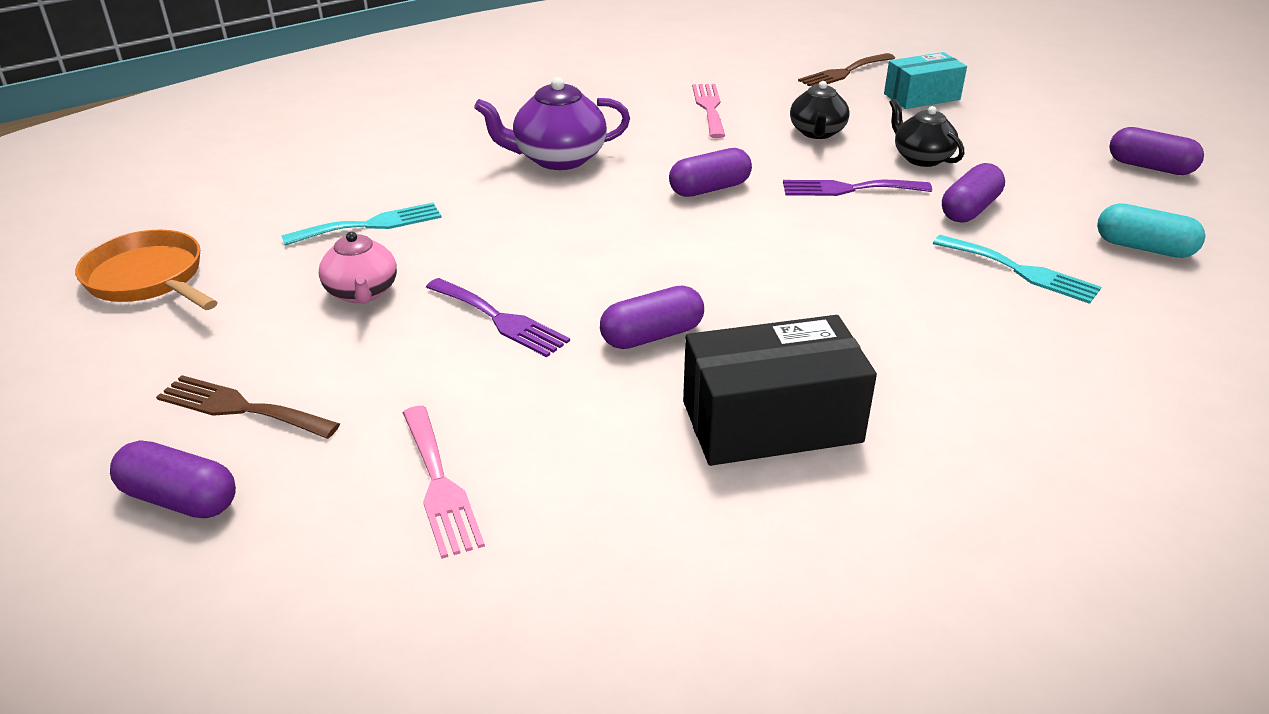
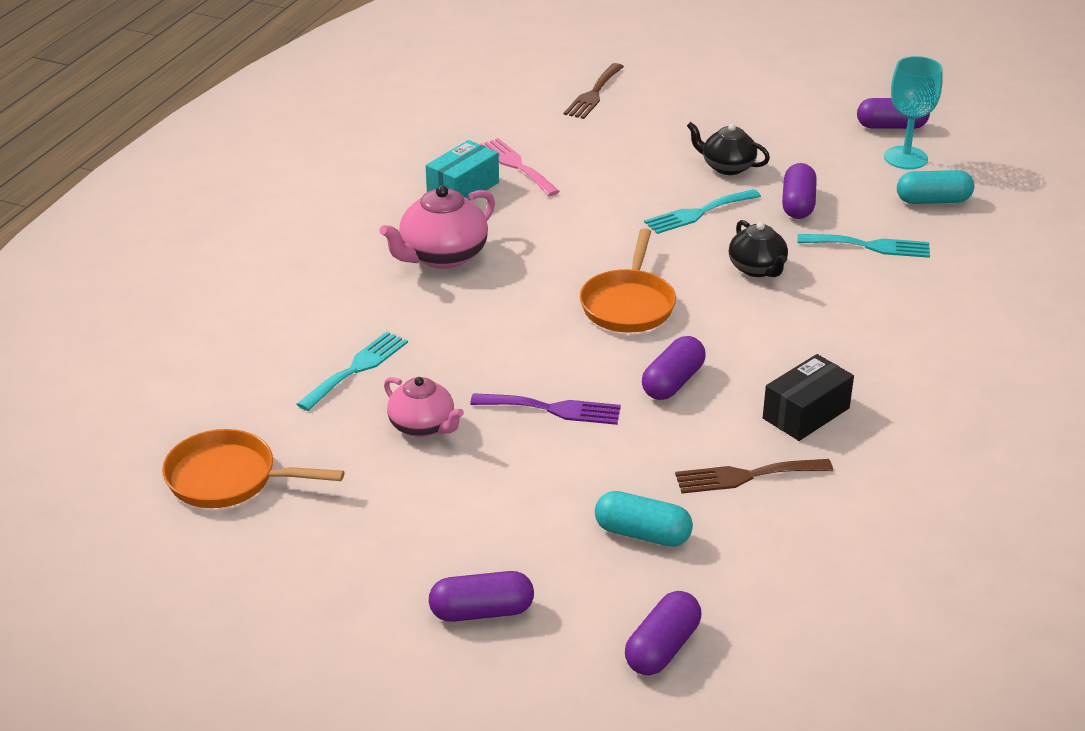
camera: 30 degrees left, 0 degrees up
(240, 408) = (443, 541): brown fork -> brown fork (746, 476)
(439, 485) = (642, 534): pink fork -> turquoise capsule
(558, 158) = (442, 256): purple teapot -> pink teapot
(687, 248) = (628, 304): none -> orange pan
(709, 189) = (594, 246): purple capsule -> purple capsule (662, 648)
(771, 422) = (806, 413): black box -> black box, size x0.66
(817, 132) = (627, 165): black teapot -> black teapot (757, 269)
(848, 189) = (698, 213): purple fork -> turquoise fork
(921, 97) = (677, 103): turquoise box -> turquoise box (463, 189)
(1143, 199) = (905, 158): none -> turquoise goblet

